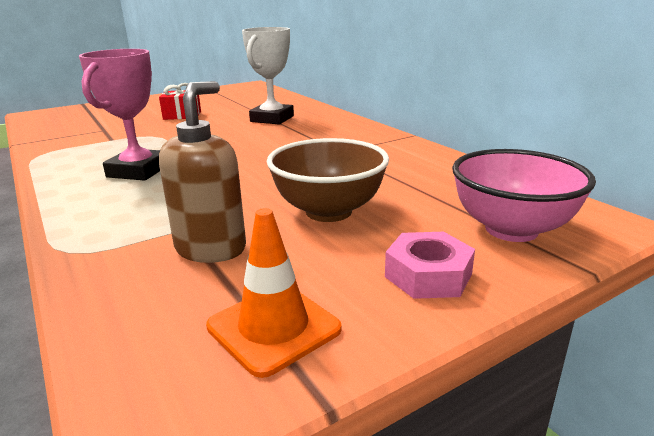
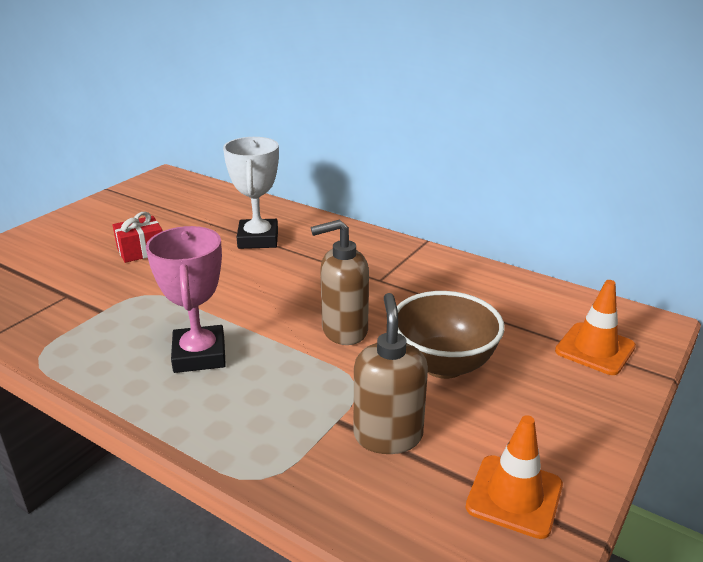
camera: 25 degrees left, 5 degrees up
(268, 175) = (344, 331): none -> brown soap dispenser
(428, 275) = (574, 413): pink nut -> none
(511, 229) = (595, 349): pink bowl -> orange traffic cone

